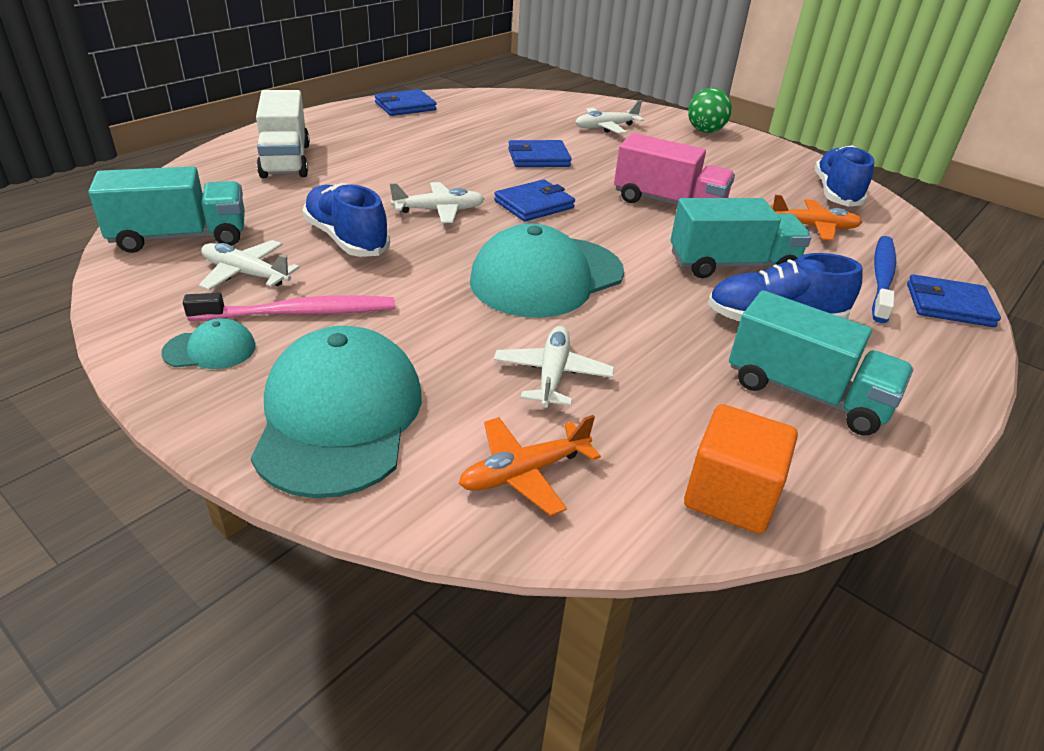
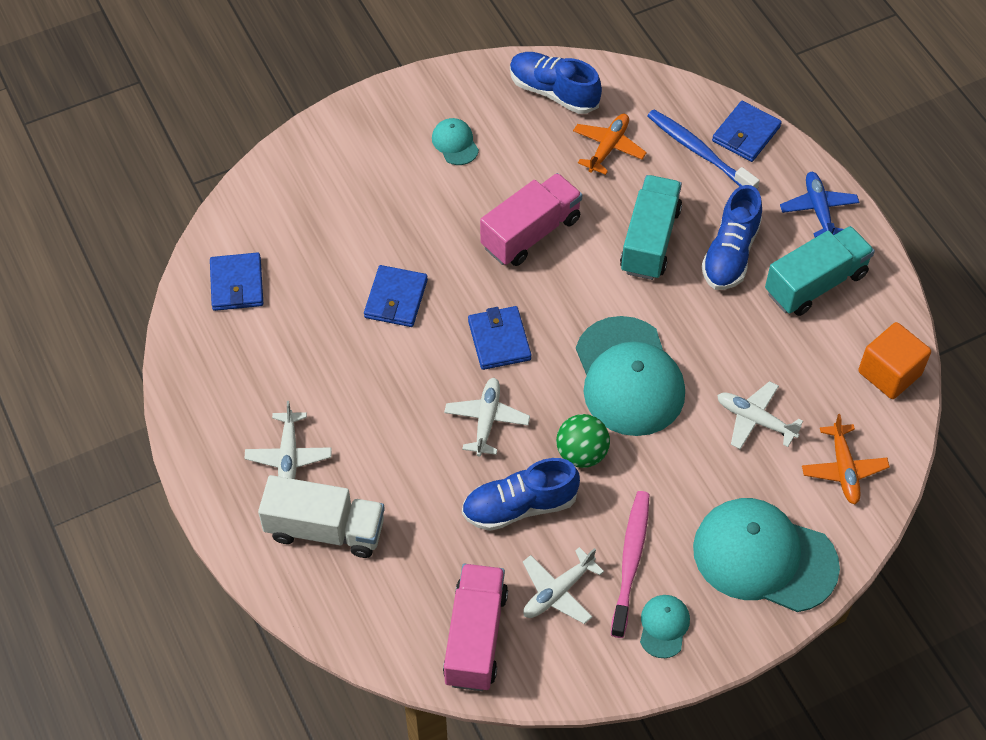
camera: 65 degrees left, 20 degrees up
(180, 237) = (475, 637): turquoise truck -> pink truck
(405, 106) = (202, 381): blue wallet -> blue wallet (237, 284)
(605, 127) = (336, 206): white plane -> white plane (289, 456)
(705, 131) = (378, 120): green ball -> green ball (581, 453)
(722, 160) = (455, 143): none -> turquoise cap
(920, 377) = (818, 209): none -> blue plane

